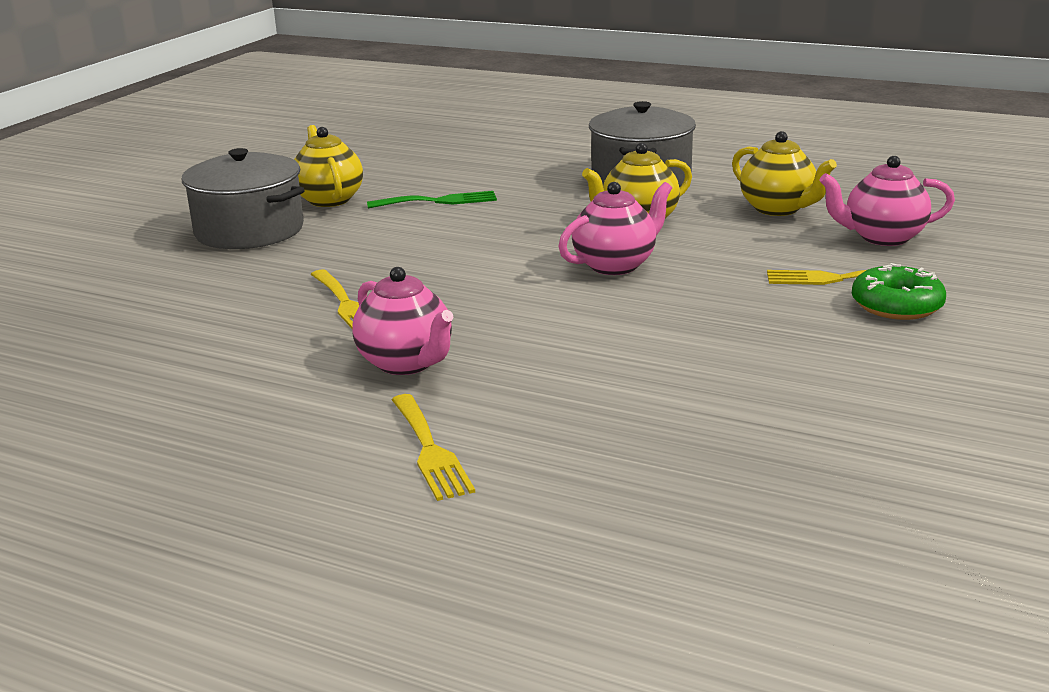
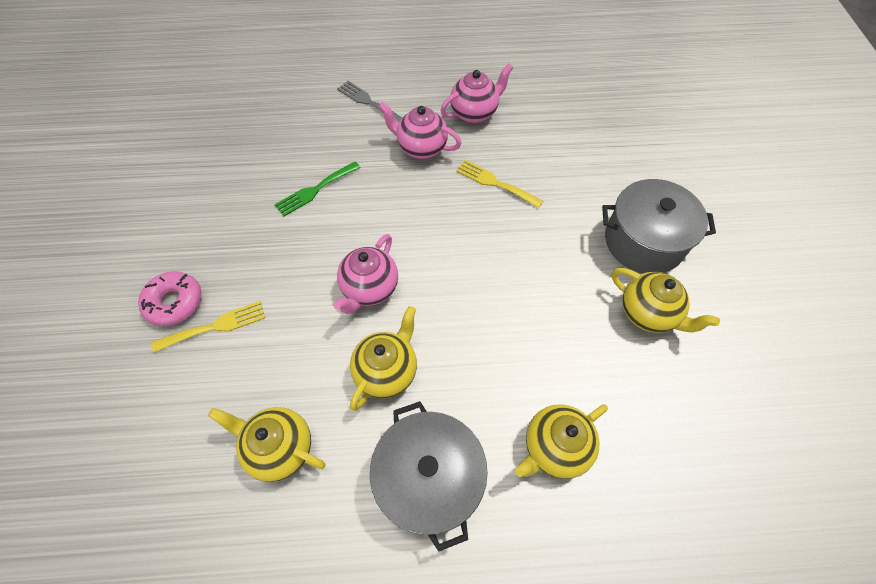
camera: 150 degrees right, 35 degrees up
(430, 450) = (368, 102): yellow fork -> grey fork
(438, 201) = (564, 345): green fork -> green fork (315, 190)
(516, 171) = (554, 448): none -> yellow teapot
(882, 237) = (185, 417): pink teapot -> pink teapot (474, 113)
(896, 305) = (174, 302): green donut -> pink donut

